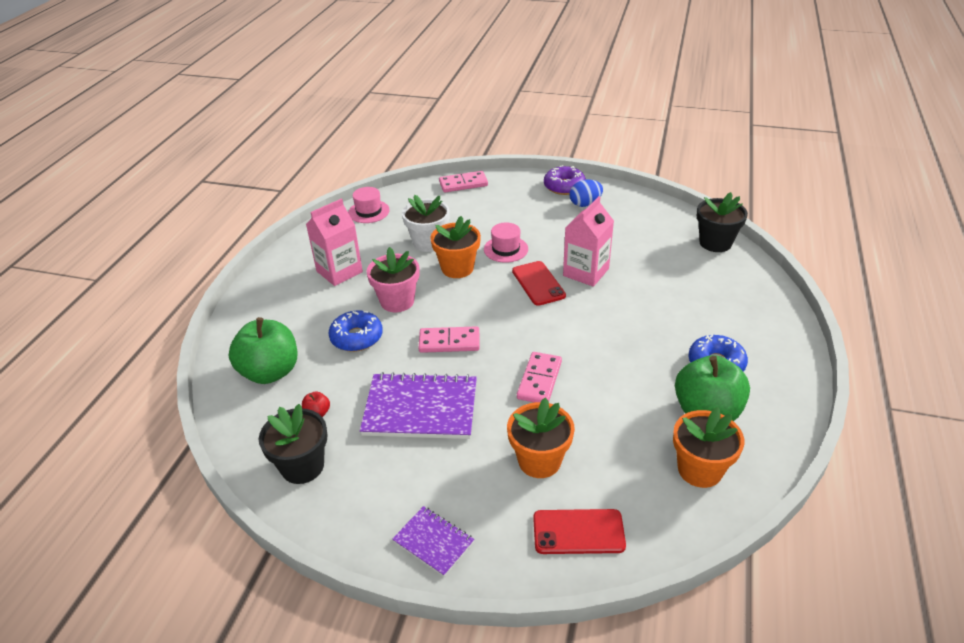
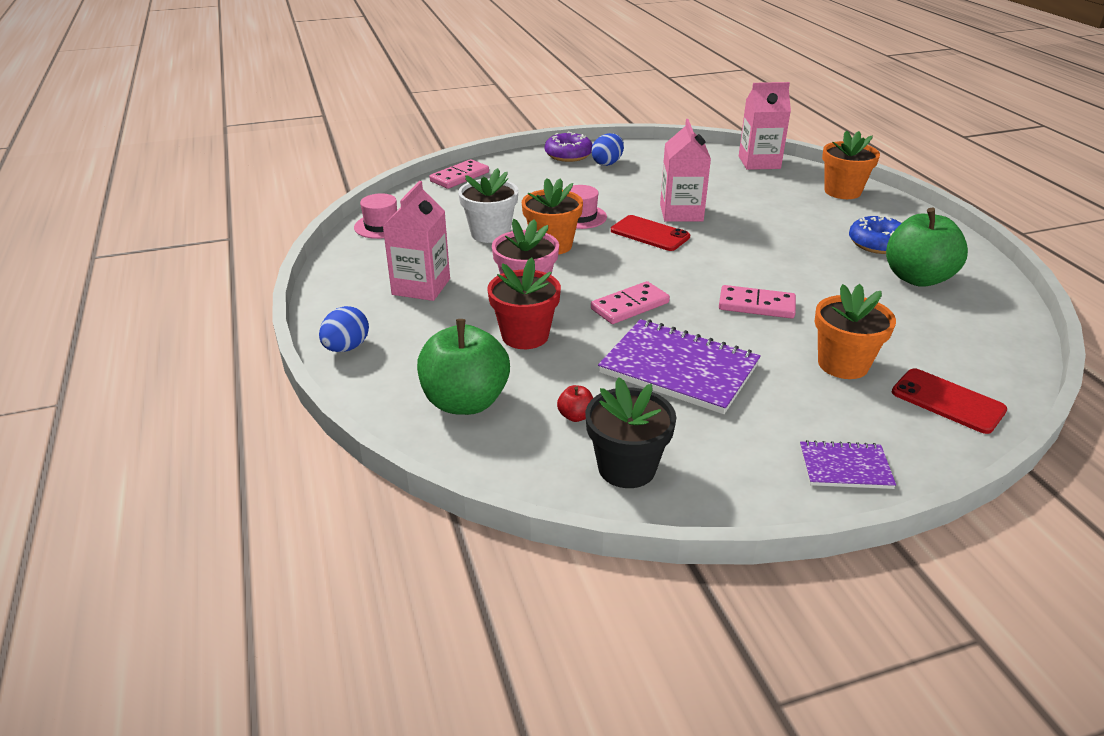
camera: 35 degrees left, 5 degrees down
(251, 302) = (346, 348): none -> blue egg
(356, 337) = (525, 336): blue donut -> red flower pot
(420, 408) = (679, 369): purple notebook -> purple notebook turned 60 degrees clockwise
(539, 380) = (756, 305): pink domino -> pink domino turned 60 degrees counterclockwise
(578, 532) = (947, 401): red phone -> red phone turned 75 degrees clockwise
(699, 469) = (968, 318): orange flower pot -> orange flower pot (842, 191)
(715, 243) = (759, 162): black flower pot -> pink carton

